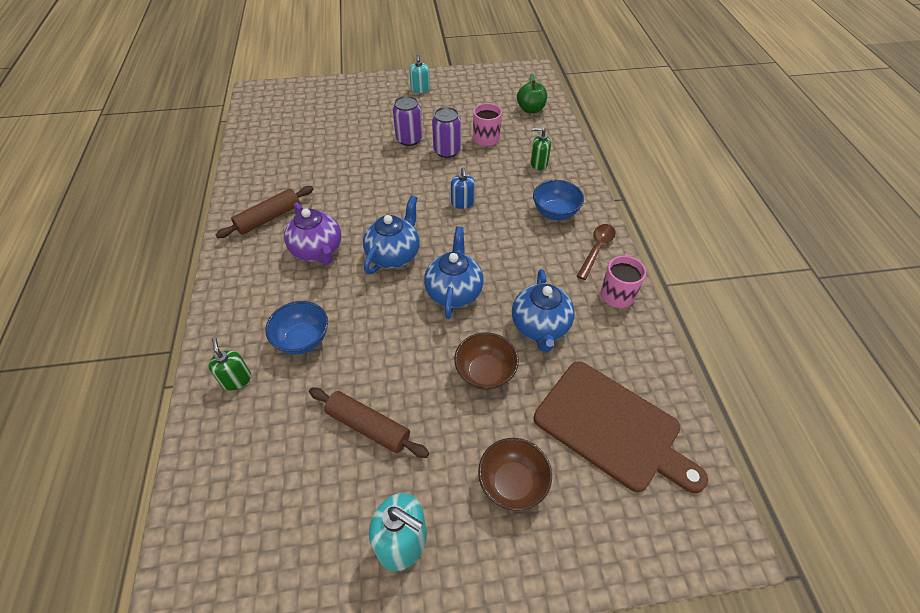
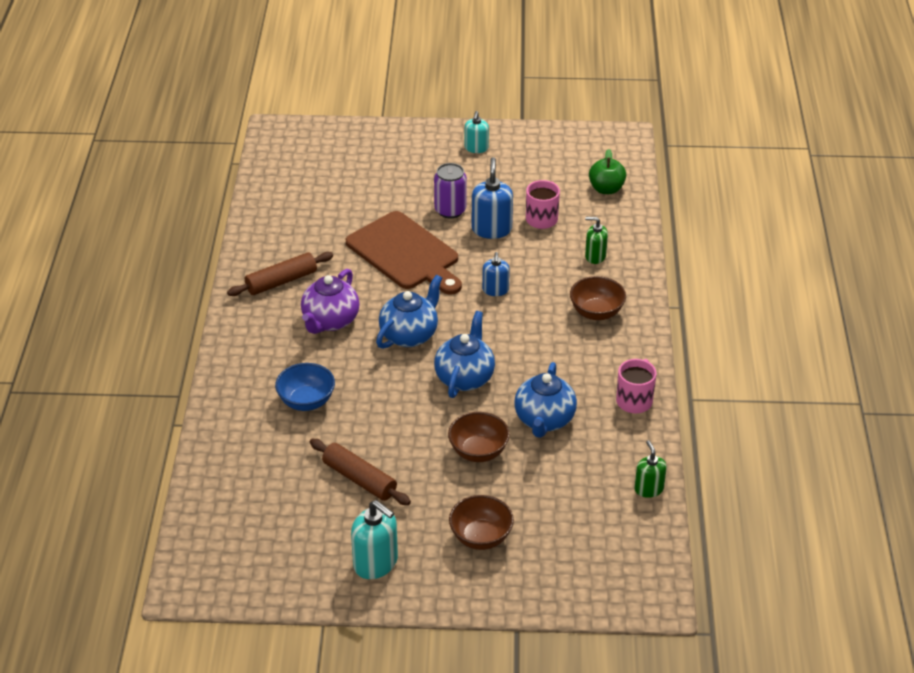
camera: 10 degrees right, 10 degrees down
(236, 379) = (241, 426): green soap dispenser -> green soap dispenser (648, 489)
(318, 251) = (330, 321): purple teapot -> purple teapot turned 45 degrees clockwise
(447, 151) = (491, 229): purple can -> blue soap dispenser
(555, 212) = (596, 312): blue bowl -> brown bowl
(597, 249) = (629, 355): brown spoon -> none
(612, 427) = (586, 510): brown cutting board -> brown cutting board (405, 253)

